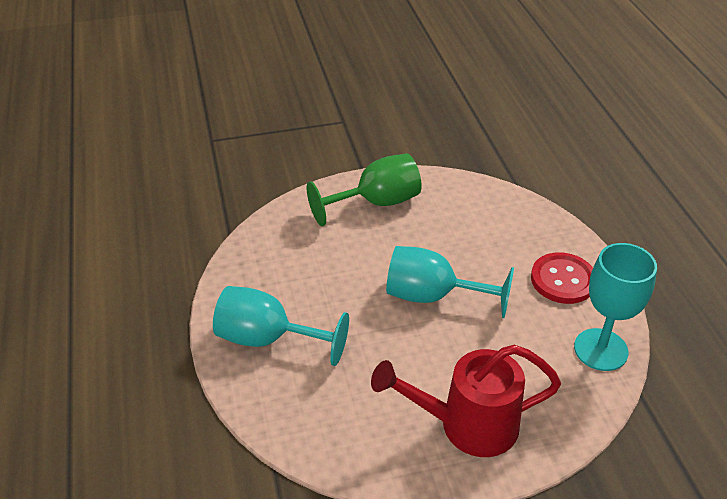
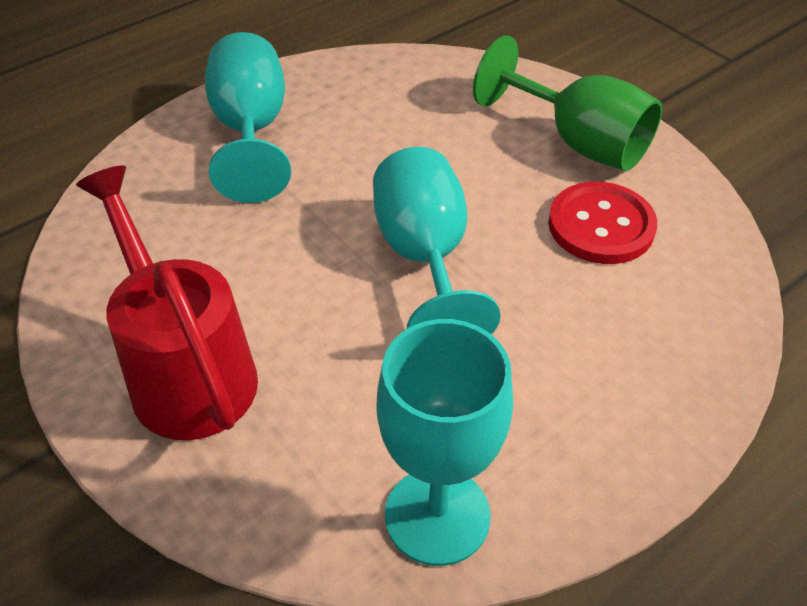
camera: 65 degrees right, 5 degrees up
(563, 280) = (578, 415): red button -> red button (601, 226)

